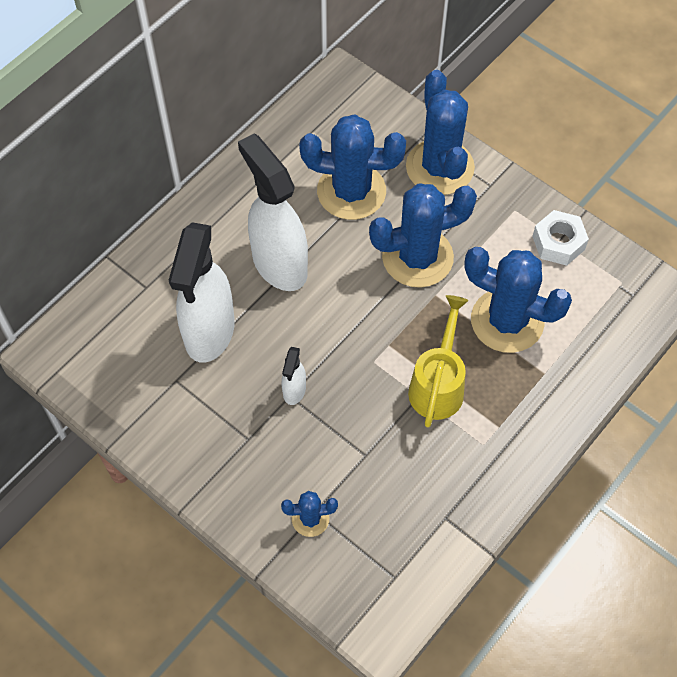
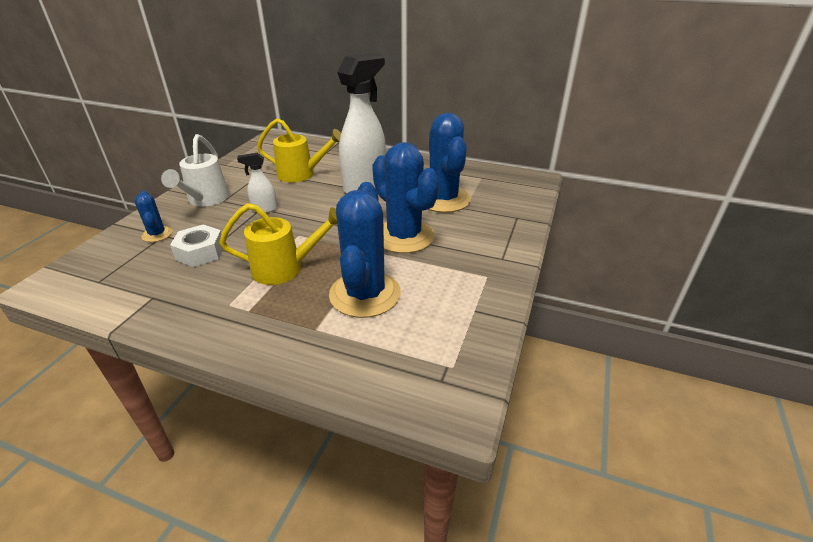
camera: 70 degrees right, 25 degrees down
(209, 332) = (301, 174): white spray bottle -> yellow watering can
(237, 460) = (205, 200): none -> white watering can
(440, 167) = (497, 230): blue cactus -> none
(558, 243) = (470, 310): white nut -> white nut (200, 252)

